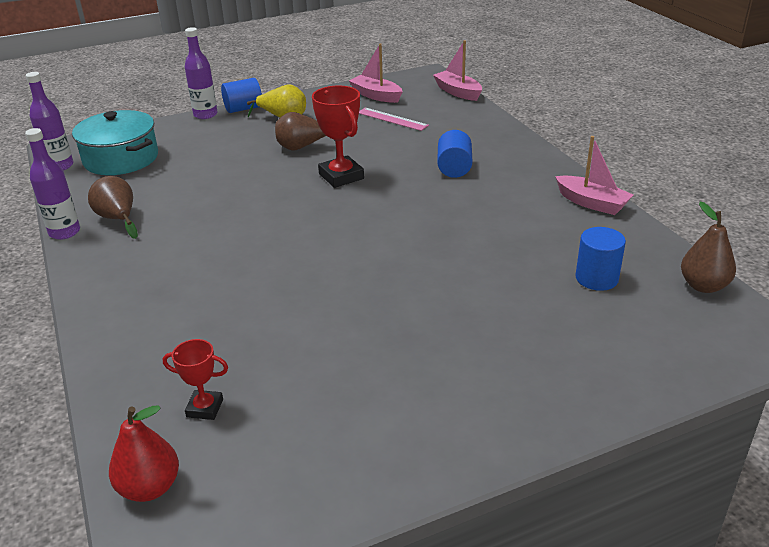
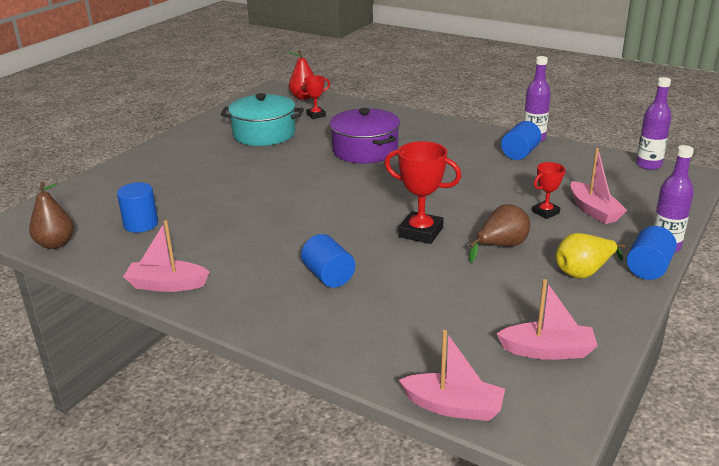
camera: 145 degrees right, 5 degrees down
(118, 219) = (520, 153): brown pear -> blue cylinder
(121, 159) = (622, 184): turquoise pot -> turquoise pot (264, 134)
(190, 148) = (594, 211): none -> pink boat
(224, 159) = (545, 212): none -> red trophy
(249, 292) = (365, 150): none -> purple pot
(392, 119) = (471, 317): pink ruler -> none

